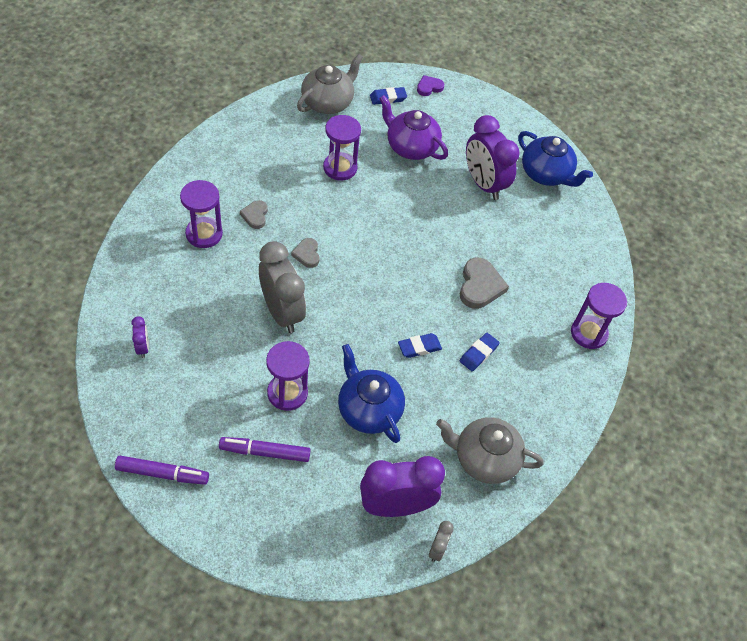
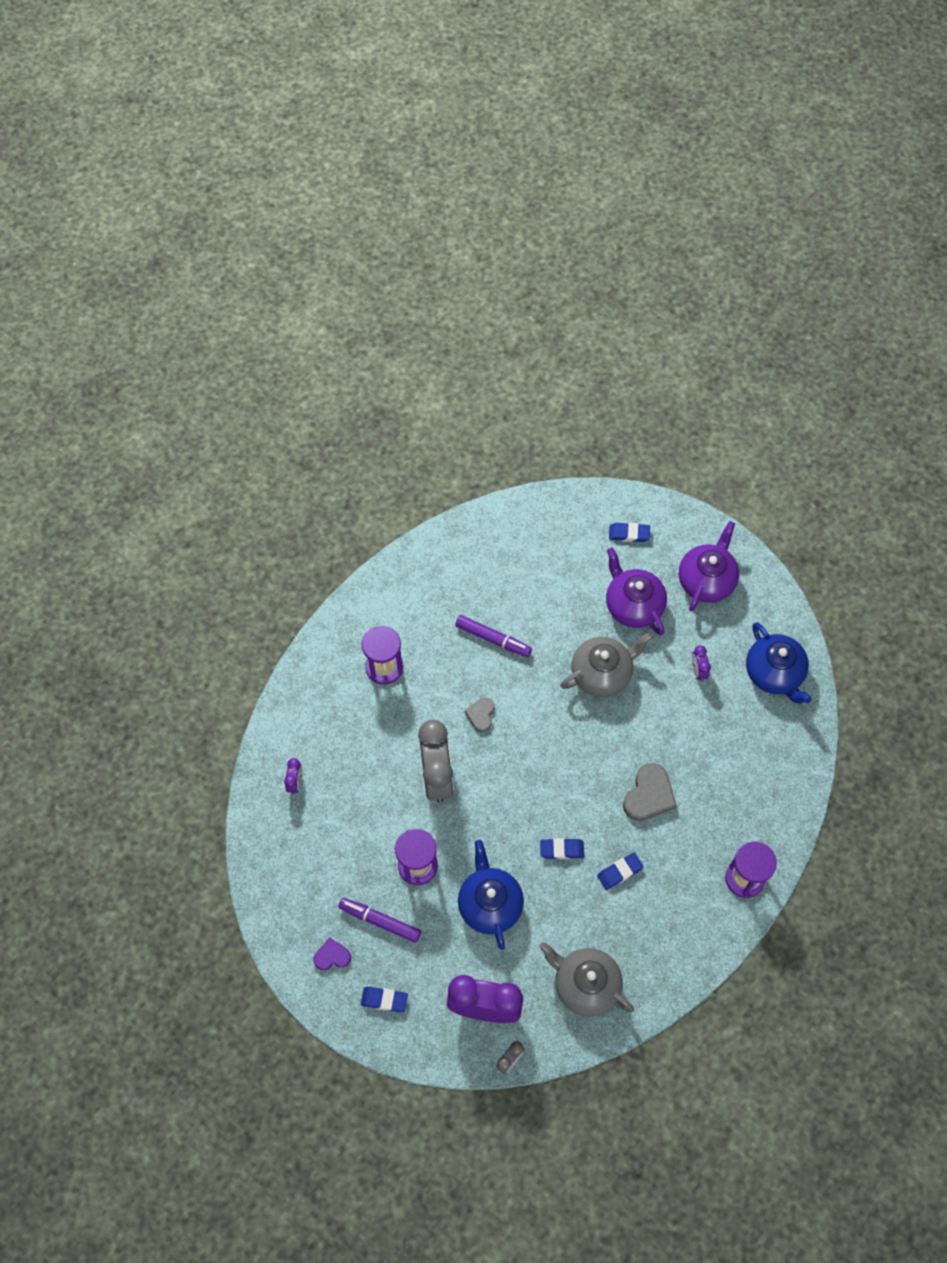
camera: 25 degrees right, 10 degrees up
(162, 473) = (283, 917): purple marker -> purple marker (493, 639)
(255, 216) = (441, 657): grey heart -> none
(292, 526) = (384, 1000): none -> blue eraser
(328, 102) = (559, 527): grey teapot -> grey teapot (602, 673)
(340, 168) = (547, 616): purple hourglass -> none
(429, 87) = (681, 528): purple heart -> purple heart (332, 956)
(464, 119) = (706, 580): none -> purple teapot
(483, 184) = (698, 671): purple clock -> purple clock, size x0.44

